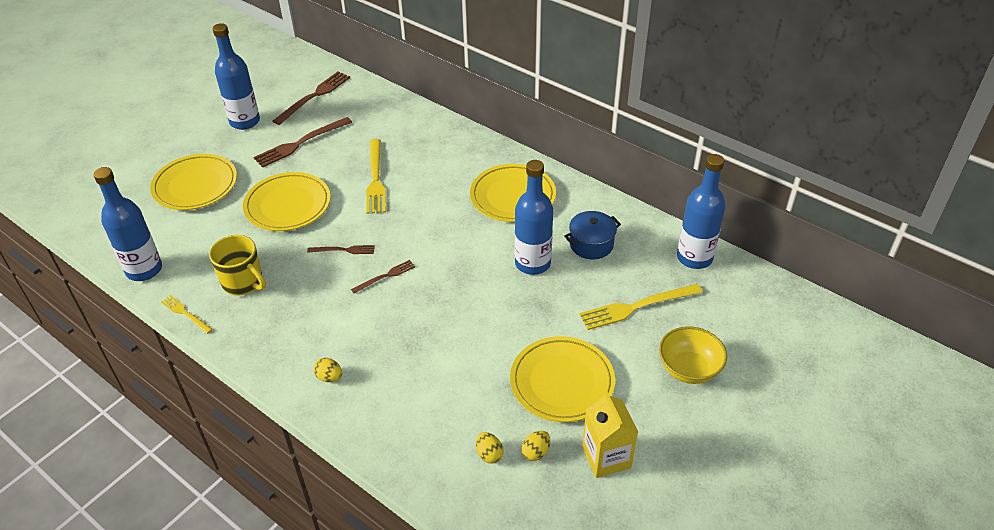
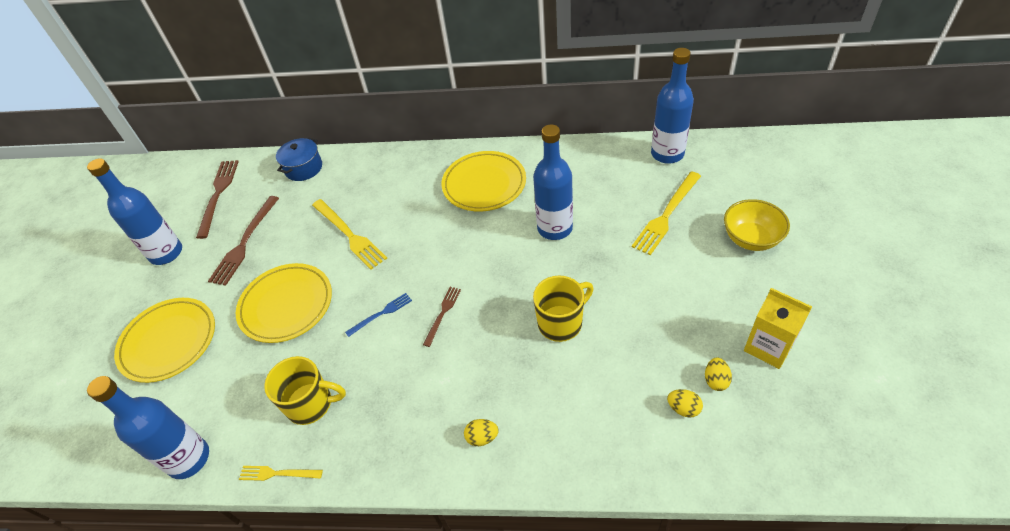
camera: 30 degrees left, 5 degrees up
(344, 250) = (381, 314): brown fork -> blue fork
(463, 336) = (561, 323): none -> yellow mug
(562, 382) = (675, 309): yellow plate -> none
(591, 244) = (584, 187): blue pot -> blue pot (303, 168)

